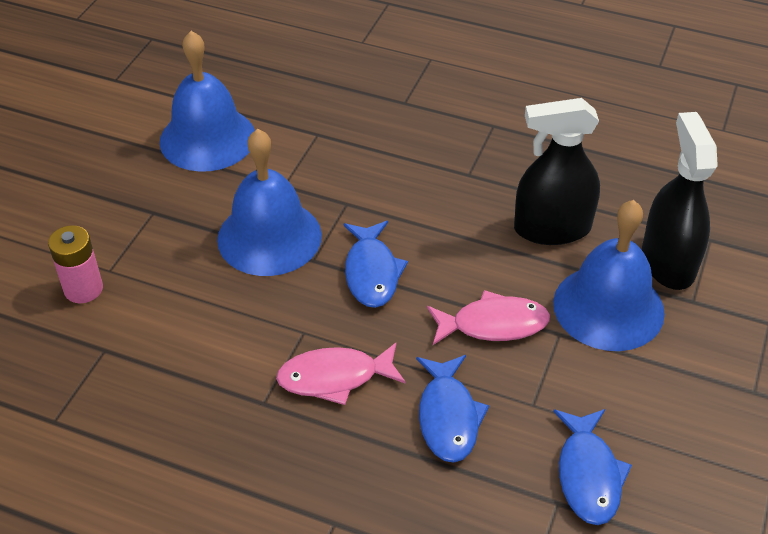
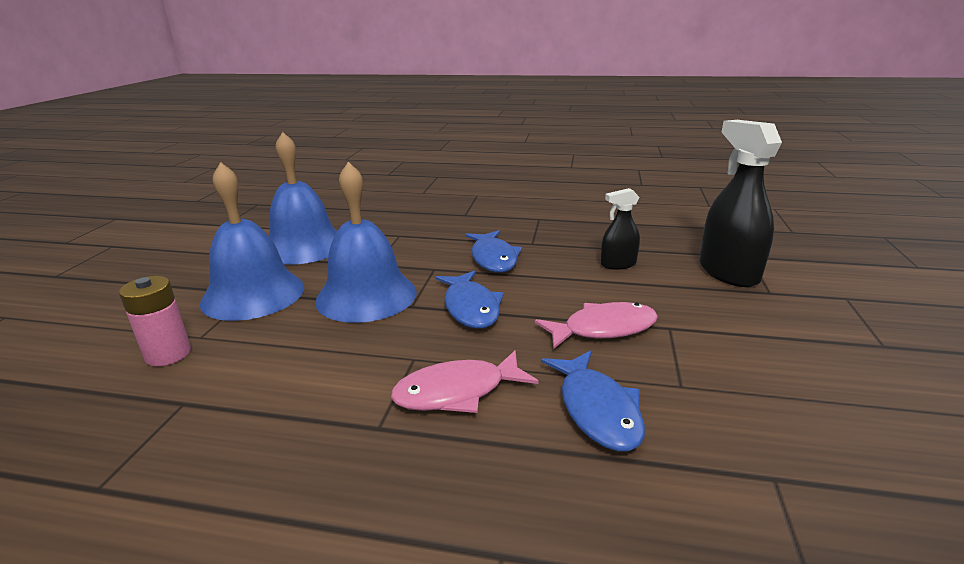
camera: 10 degrees left, 20 degrees down
(552, 228) = (618, 264): black spray bottle -> black spray bottle, size x0.55
(588, 475) = (786, 442): blue fish -> blue fish (493, 258)
(608, 307) = (700, 305): blue bell -> blue bell (253, 294)

